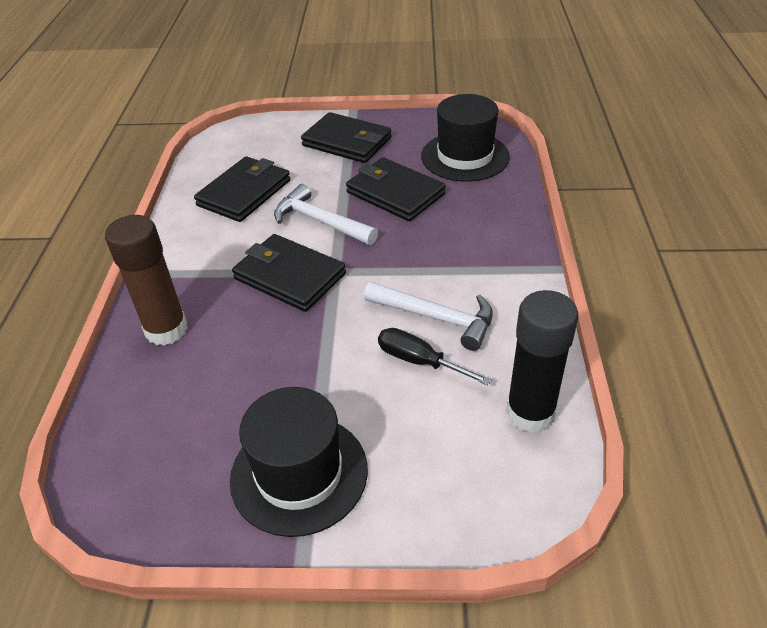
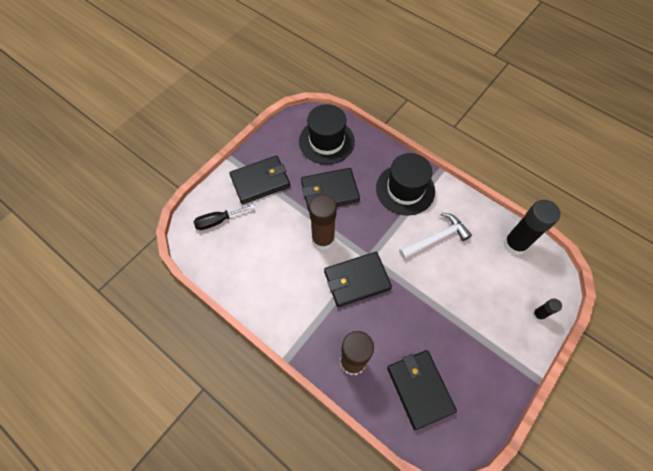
camera: 55 degrees left, 20 degrees up
(244, 193) = (262, 260): black wallet -> black wallet (419, 389)
(299, 473) = (490, 352): black hat -> black hat (405, 189)
(320, 221) = (323, 239): white hammer -> brown glue stick
(419, 361) = (458, 263): black screwdriver -> black screwdriver (218, 221)
(427, 509) = (538, 315): none -> black glue stick

